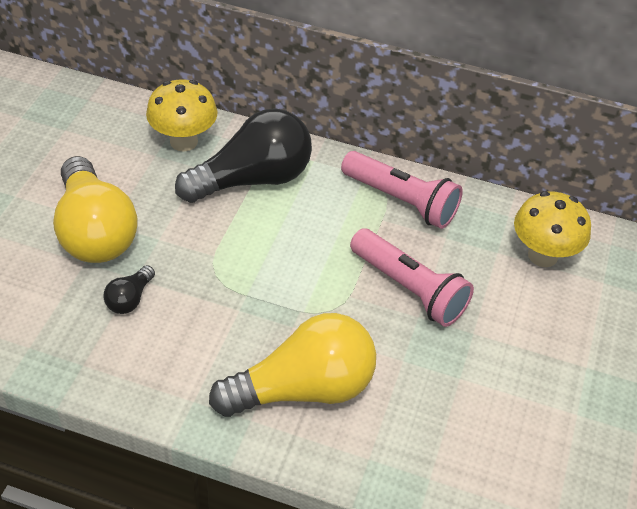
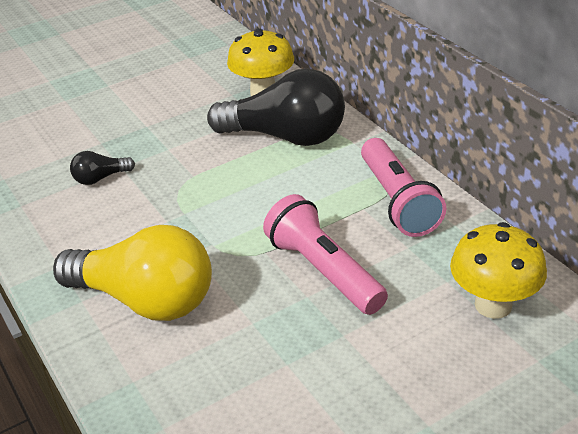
camera: 45 degrees right, 10 degrees down
(95, 231) = (130, 126): yellow light bulb -> none
(409, 289) = (324, 271): pink flashlight -> pink flashlight turned 150 degrees clockwise

